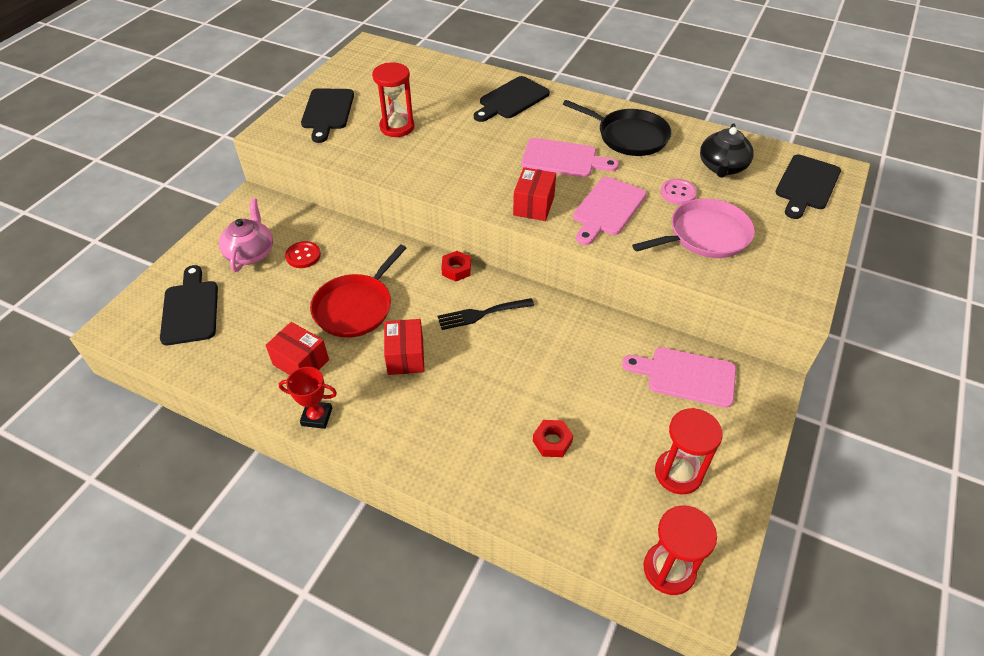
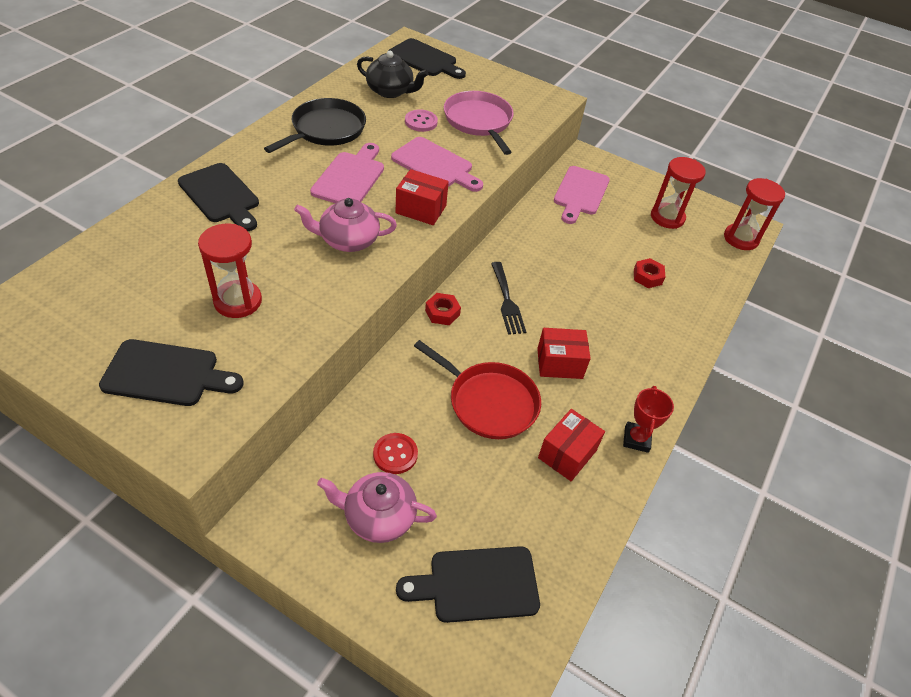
camera: 90 degrees left, 0 degrees up
(477, 168) = (348, 240): none -> pink teapot

